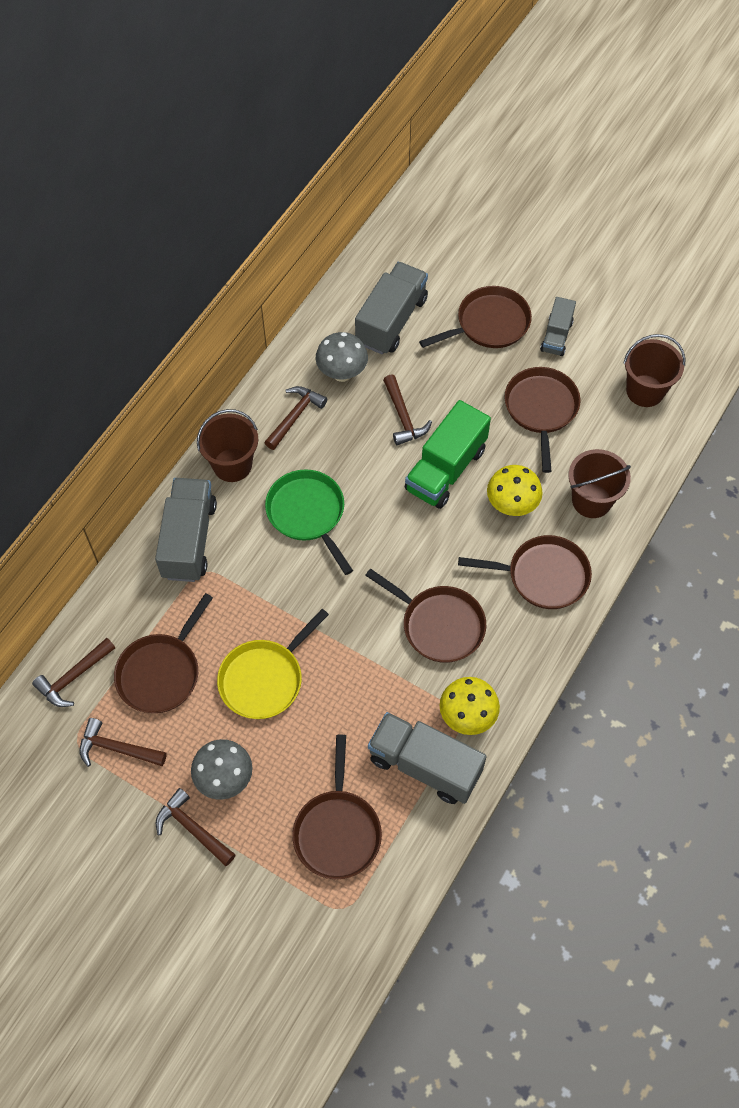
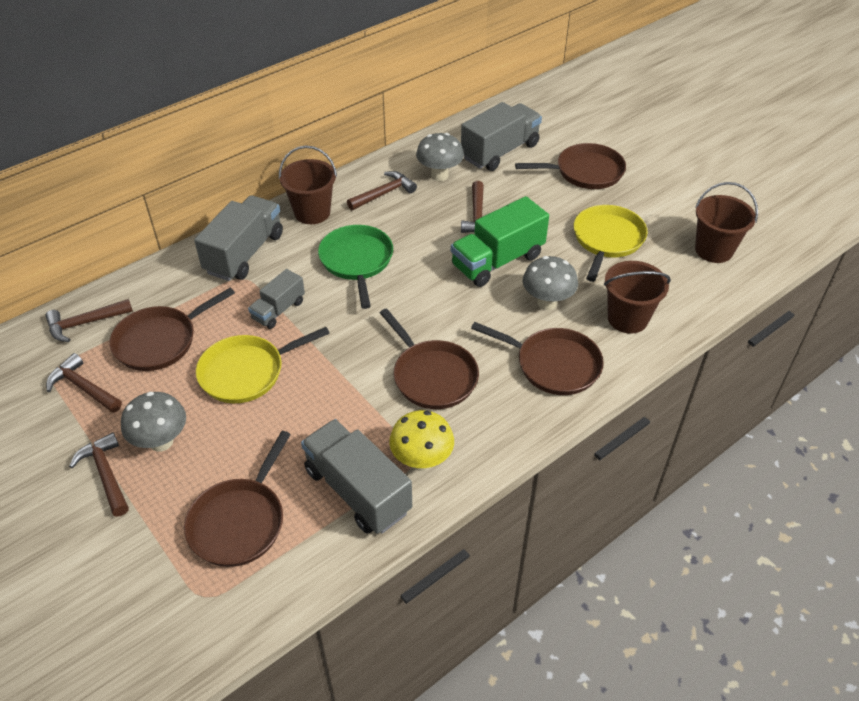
camera: 20 degrees right, 15 degrees down
(511, 506) = (547, 302): yellow mushroom -> grey mushroom
(541, 409) = (607, 239): brown pan -> yellow pan
(556, 336) = (643, 193): grey truck -> grey truck (278, 310)

